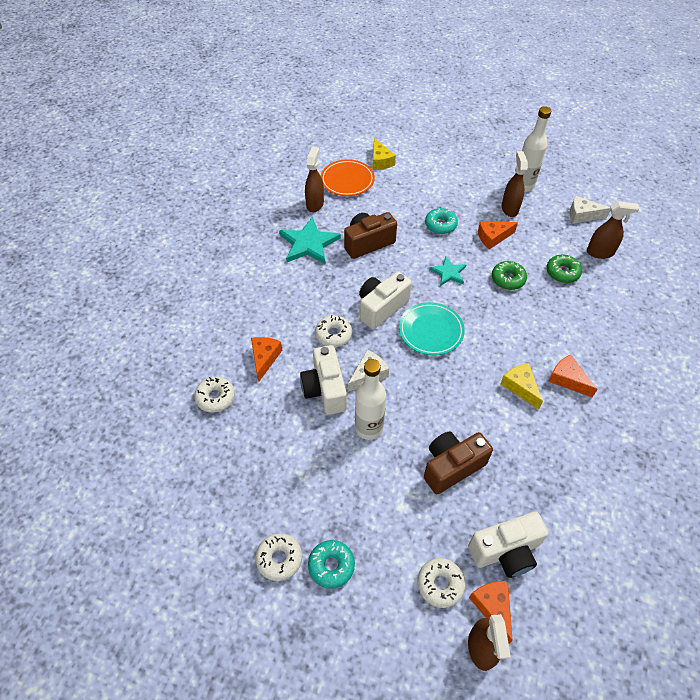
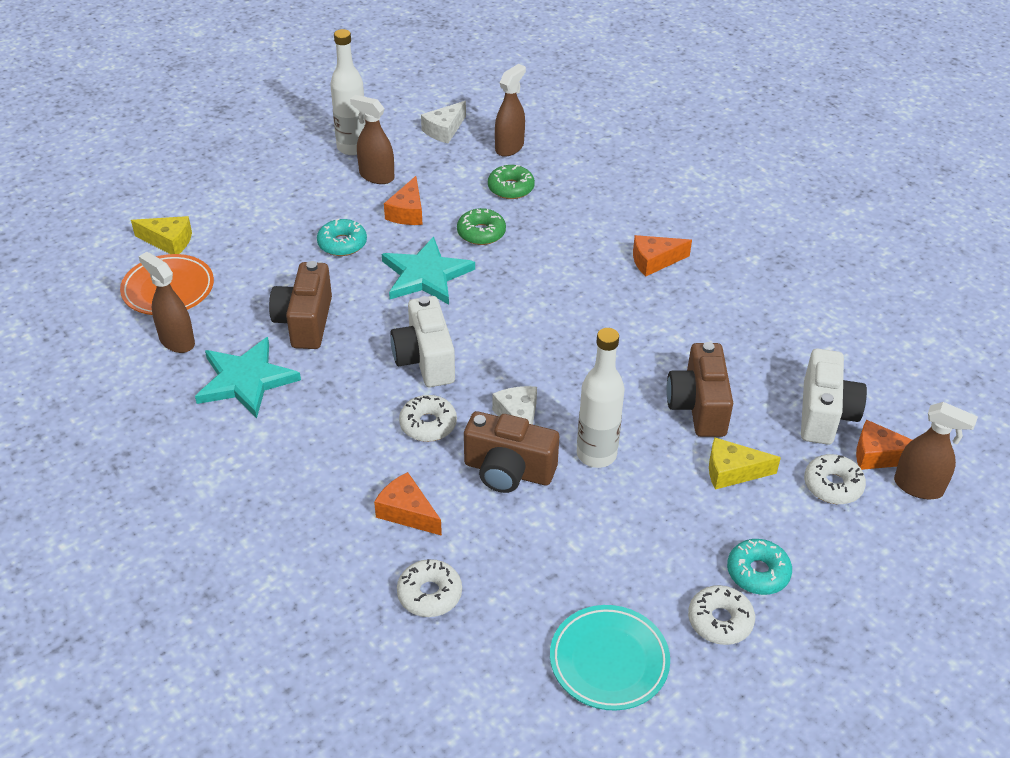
camera: 60 degrees left, 10 degrees down
(325, 390) = (508, 471): white camera -> brown camera
(431, 331) = (500, 333): turquoise plate -> turquoise plate (609, 661)
(448, 273) = (425, 275): turquoise star -> turquoise star, size x1.71
(520, 387) = (636, 301): yellow cheese -> yellow cheese (732, 472)

